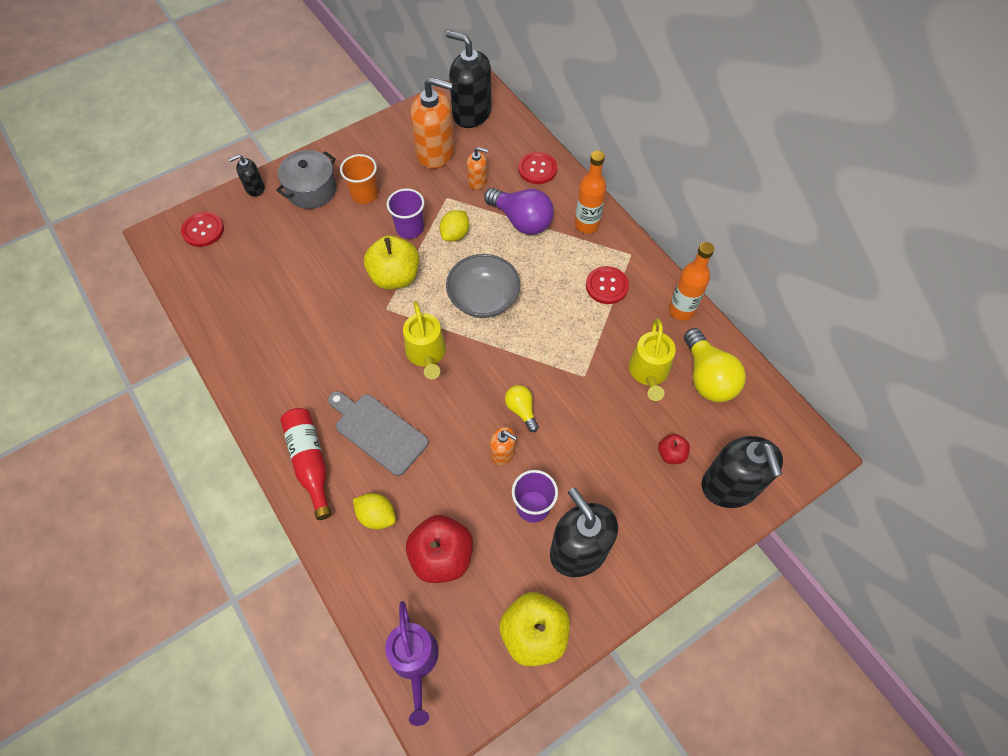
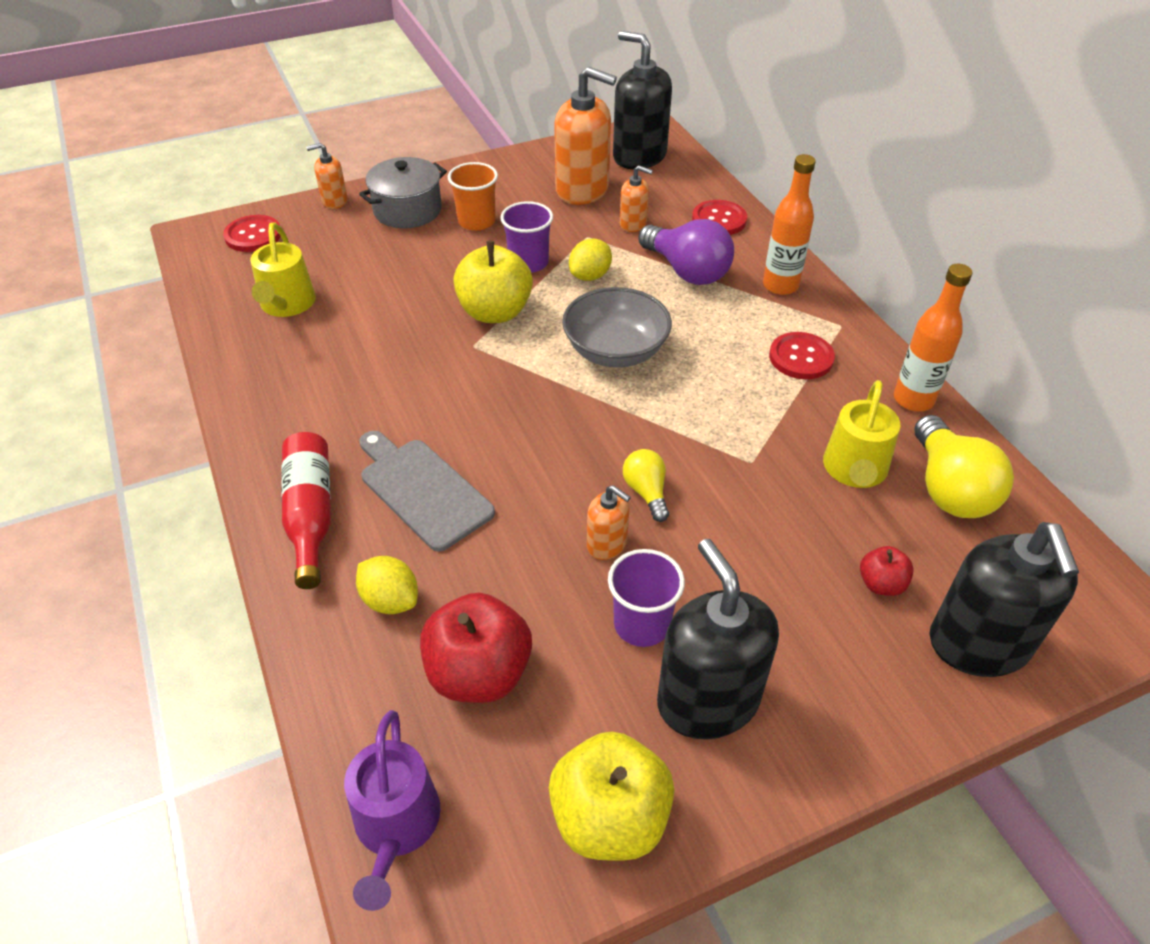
camera: 10 degrees right, 15 degrees down
(255, 188) = (334, 201): black soap dispenser -> orange soap dispenser
(426, 353) = (518, 404): yellow watering can -> yellow watering can (287, 304)

